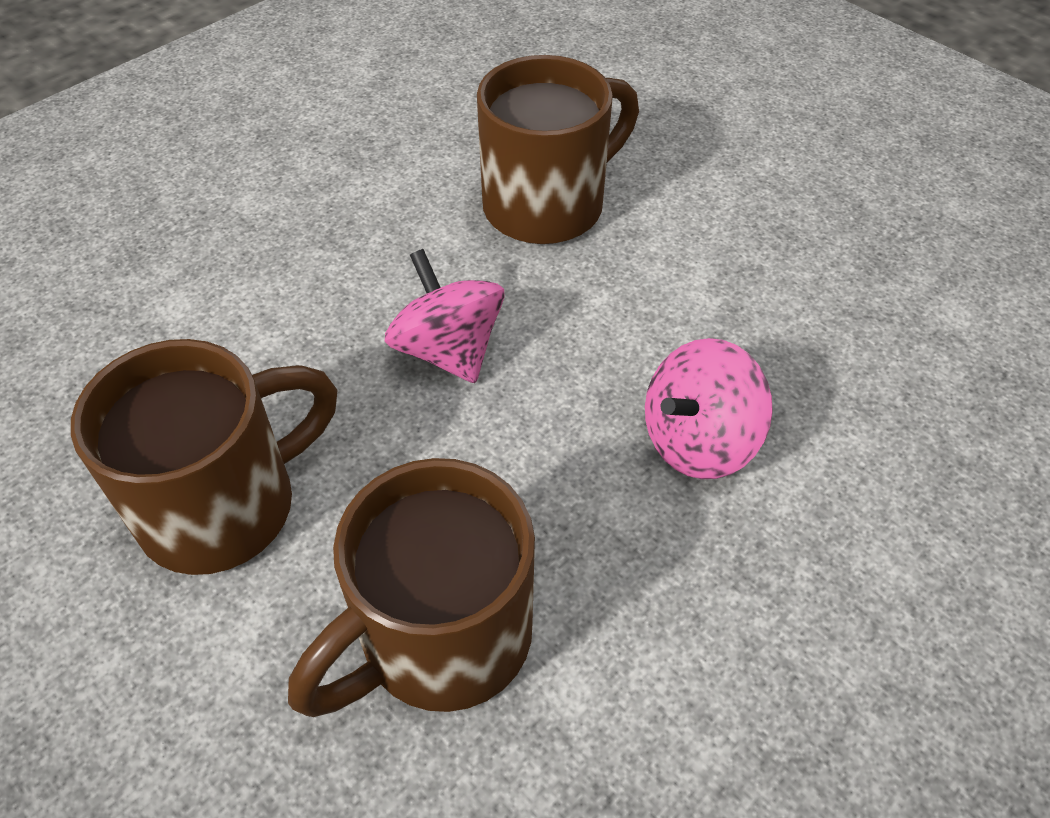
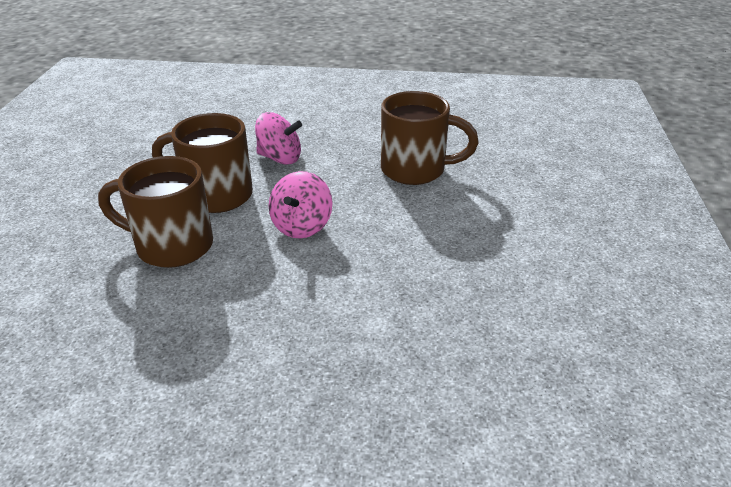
camera: 130 degrees left, 15 degrees down
(224, 505) = (440, 235): brown mug -> brown mug (215, 195)

